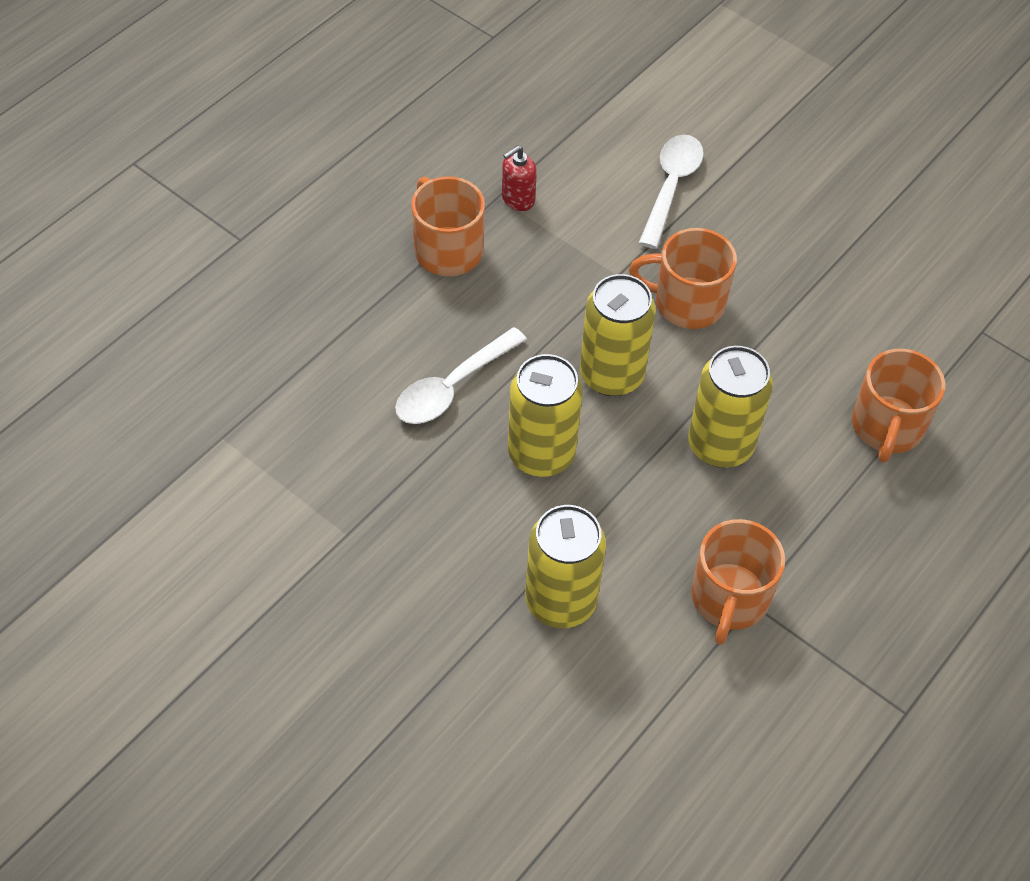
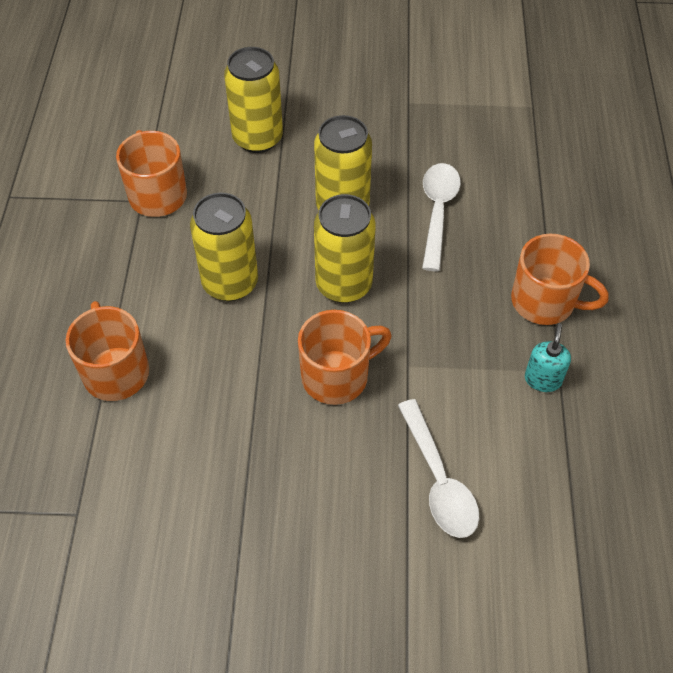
camera: 145 degrees right, 0 degrees up
(517, 199) = (542, 379): red soap dispenser -> turquoise soap dispenser

